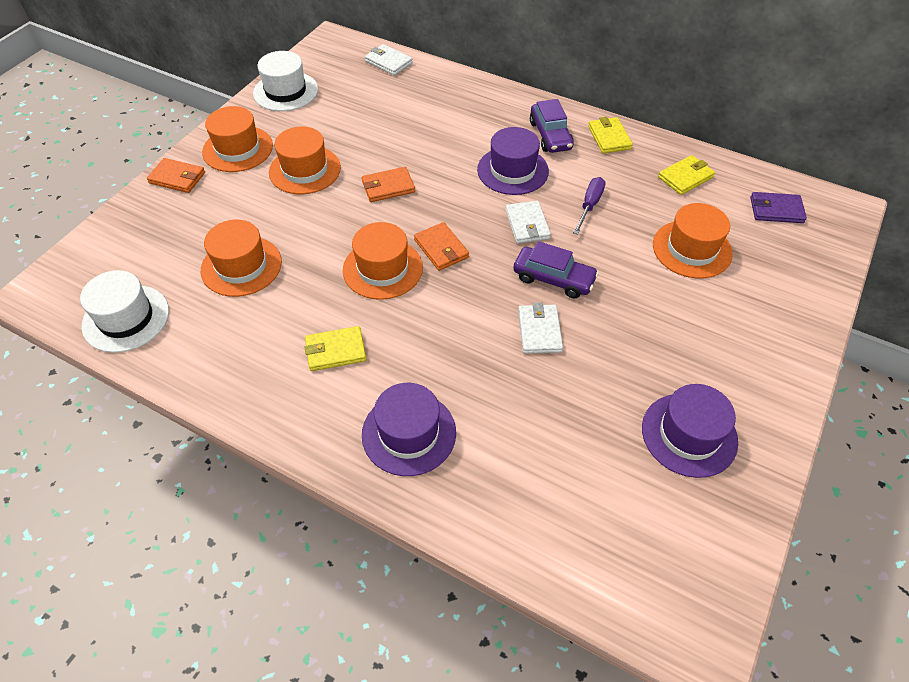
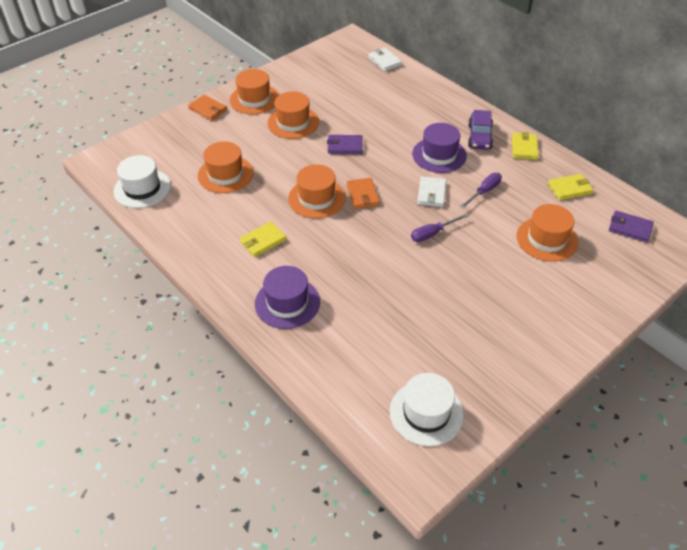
camera: 20 degrees right, 5 degrees down
(285, 91) = (303, 67): white hat -> white hat (426, 413)
(335, 351) = (263, 241): yellow wallet -> yellow wallet turned 45 degrees counterclockwise
(388, 187) = (345, 146): orange wallet -> purple wallet
(539, 331) = (405, 264): white wallet -> none
(553, 279) = (432, 234): purple car -> purple screwdriver
(689, 434) = (478, 357): purple hat -> none

